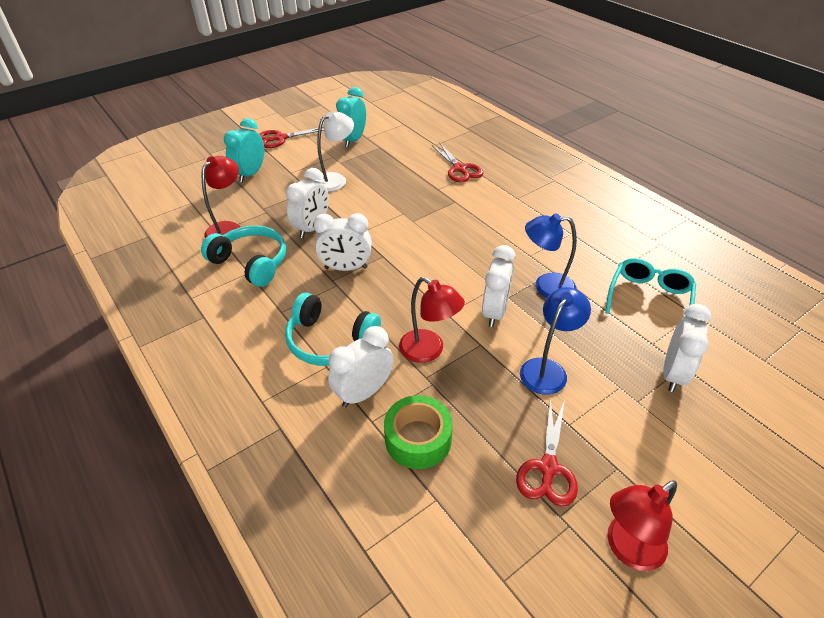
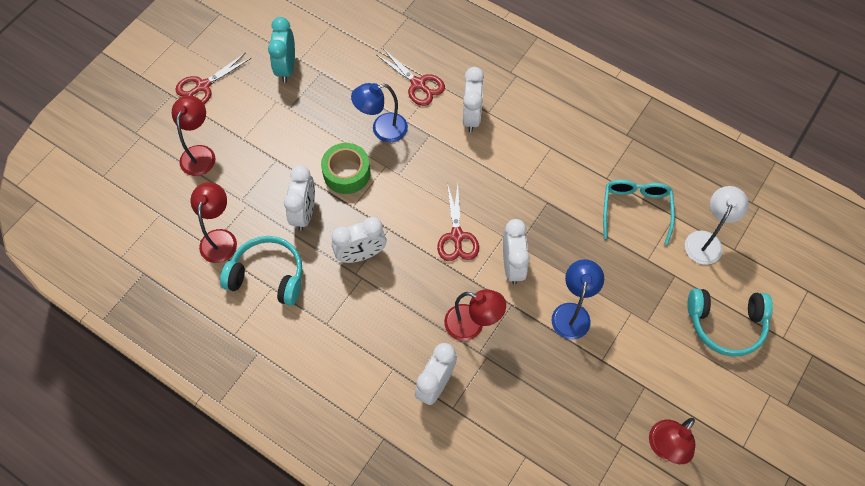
camera: 20 degrees left, 20 degrees up
(250, 174) = (200, 153): turquoise clock -> red lamp
(330, 341) = (384, 342): turquoise headphones -> turquoise headphones (725, 324)
(336, 179) = (296, 136): white lamp -> white lamp (706, 240)
(418, 439) = (494, 411): green tape -> green tape (346, 173)
(546, 286) = (547, 222): blue lamp -> blue lamp (382, 129)
(548, 468) = (596, 403): red scissors -> red scissors (457, 236)
(673, 374) = (669, 286): white clock -> white clock (471, 117)

